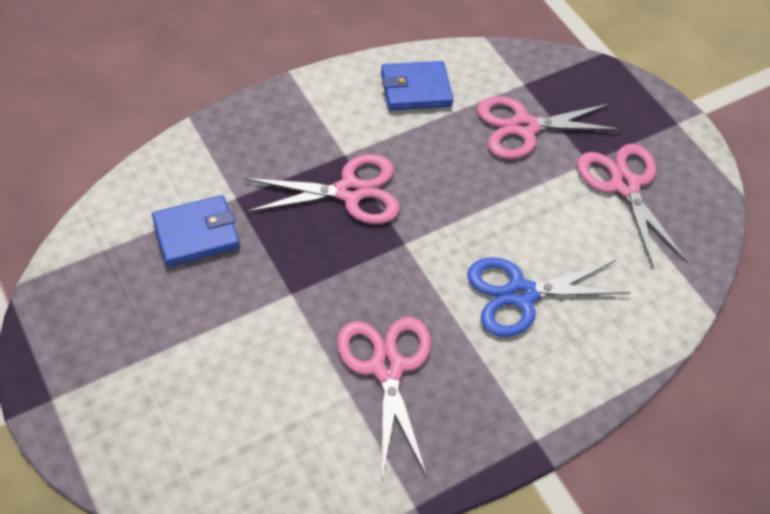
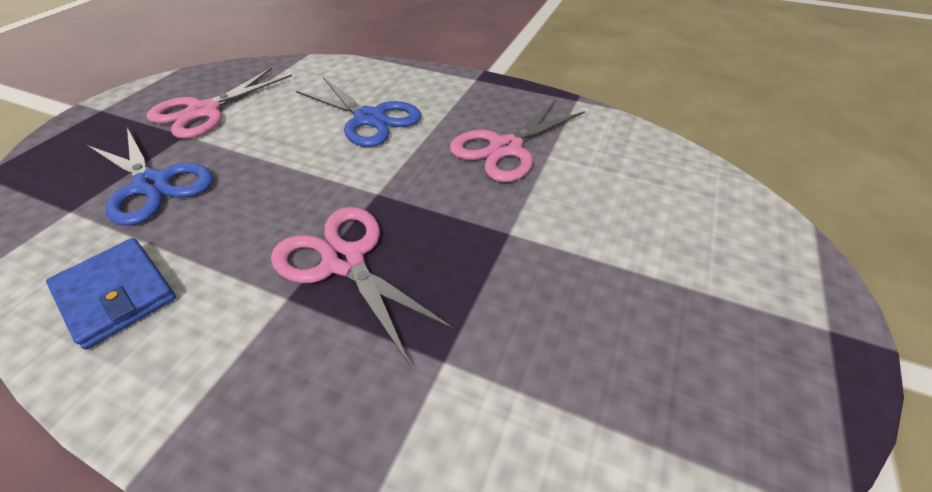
camera: 120 degrees left, 10 degrees down
(196, 233) = (532, 360): blue wallet -> none
(523, 127) = (152, 185): pink scissors -> blue scissors

